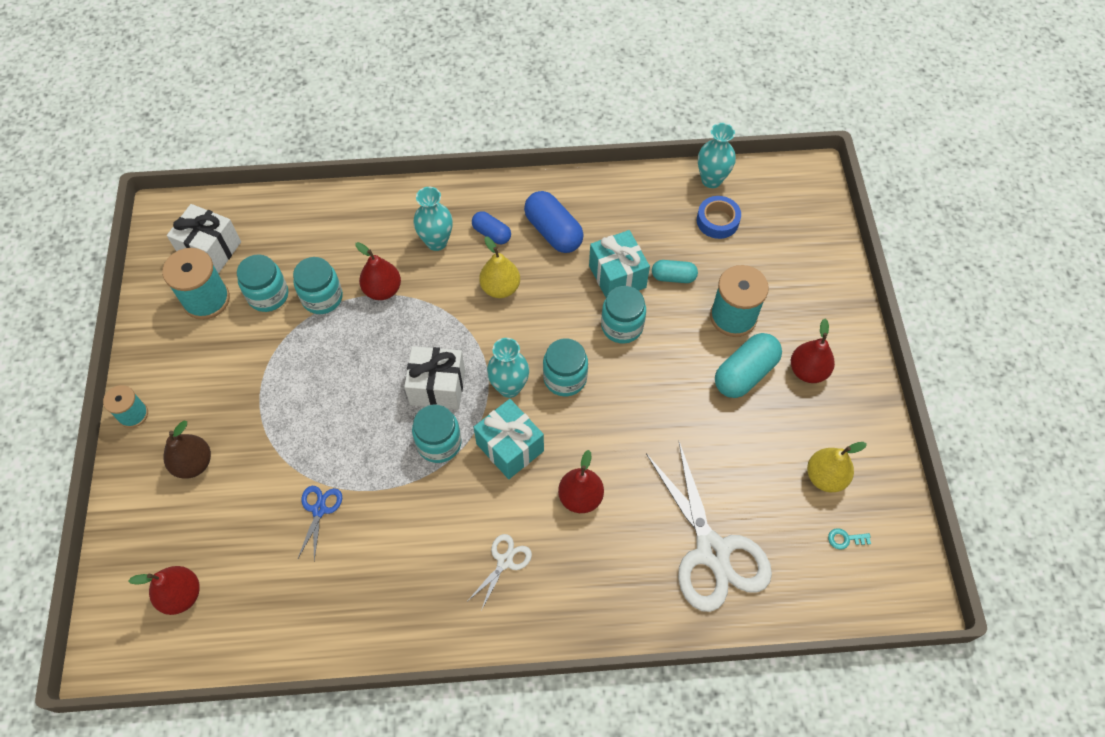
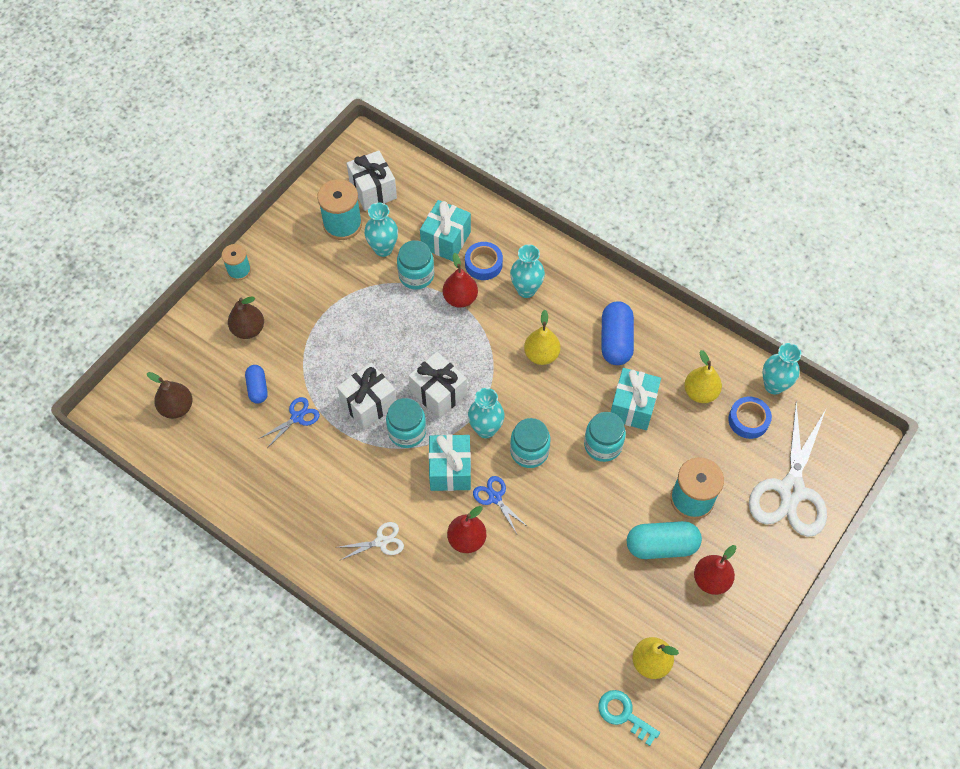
camera: 40 degrees right, 0 degrees up
(181, 595) = (177, 407): red pear -> brown pear
(268, 295) = (383, 249): turquoise jar -> turquoise vase
(323, 248) = (446, 240): none -> turquoise gift
(377, 245) = (483, 264): none -> blue tape
(380, 445) = (369, 404): none -> white gift
(491, 233) = (570, 311): blue capsule -> blue capsule (257, 388)
(571, 441) = (495, 497): none -> blue scissors
(660, 226) = (700, 392): none -> yellow pear
(673, 277) = (674, 437): turquoise capsule -> none
(712, 551) = (522, 646): white scissors -> white scissors (791, 491)
(845, 539) = (623, 714): turquoise key -> turquoise key, size x1.74

